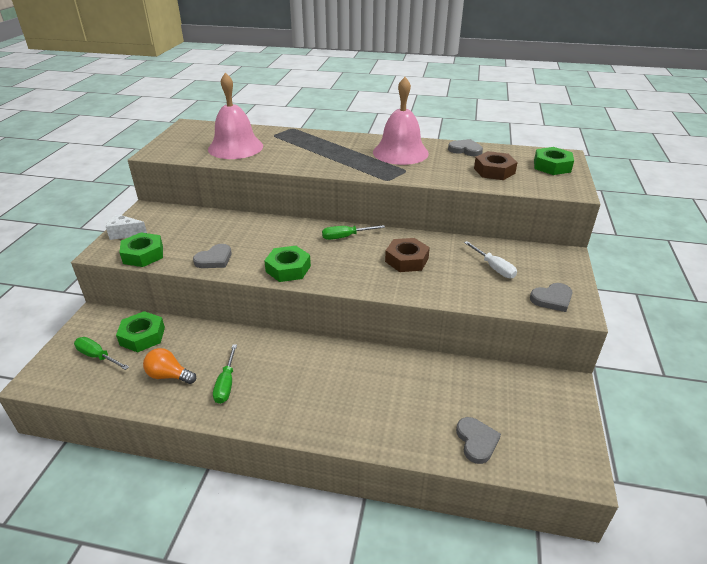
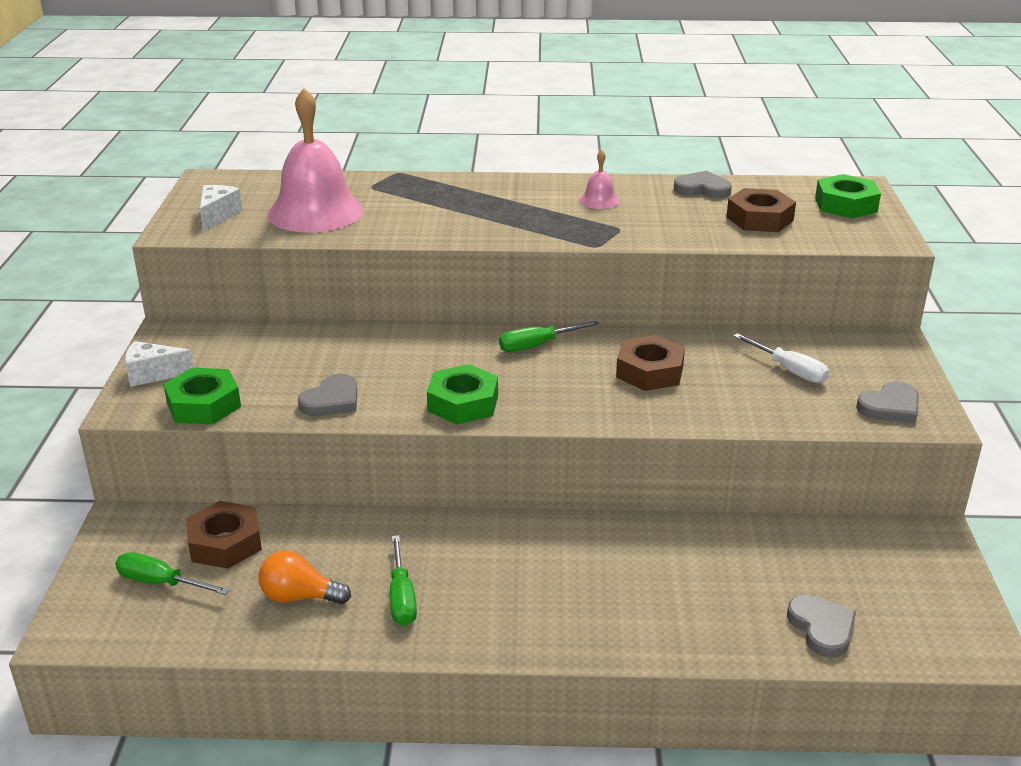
camera: 10 degrees left, 5 degrees down
(142, 336) = (225, 543): green nut -> brown nut
(181, 145) = (217, 216): none -> white cheese
(400, 152) = (599, 200): pink bell -> pink bell, size x0.43

